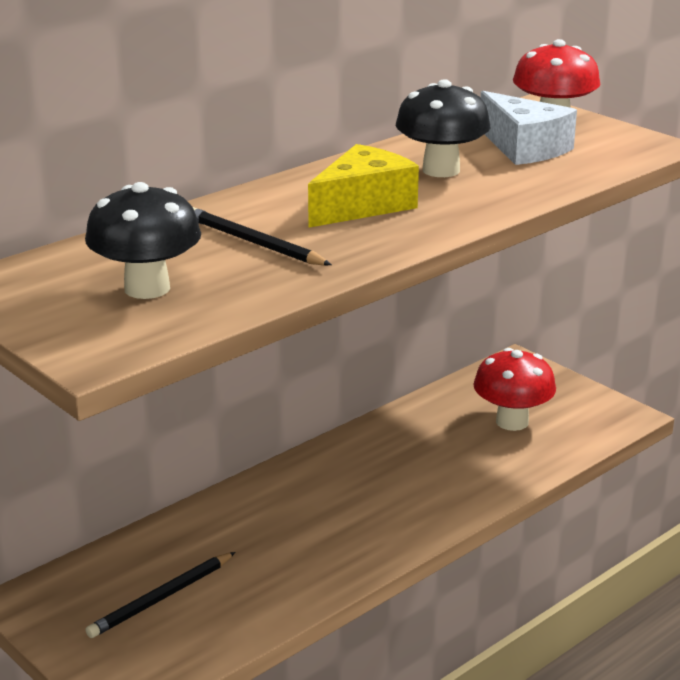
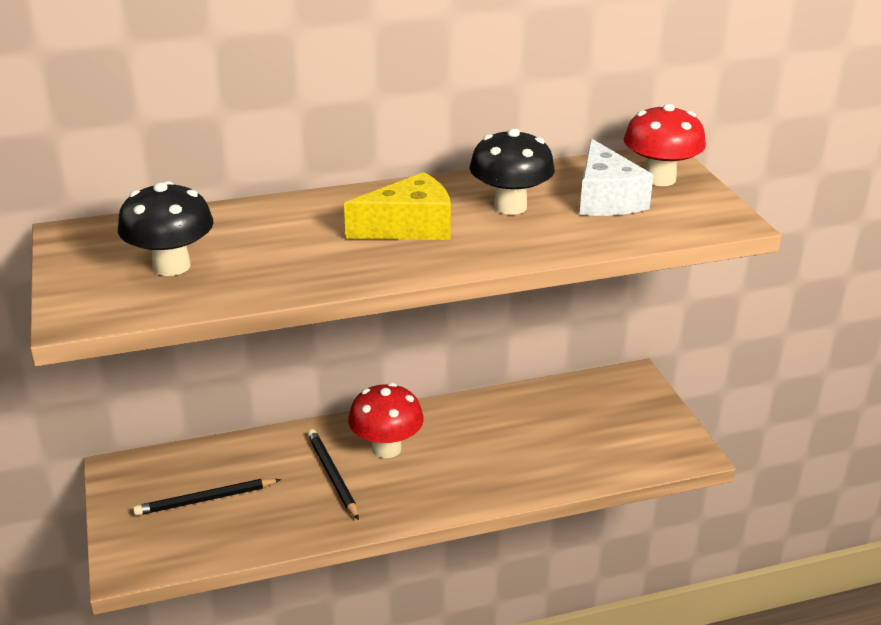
camera: 25 degrees right, 5 degrees up
(253, 243) = (289, 243): black pencil -> black pencil (332, 475)
(512, 422) = (587, 431): red mushroom -> red mushroom (386, 448)

